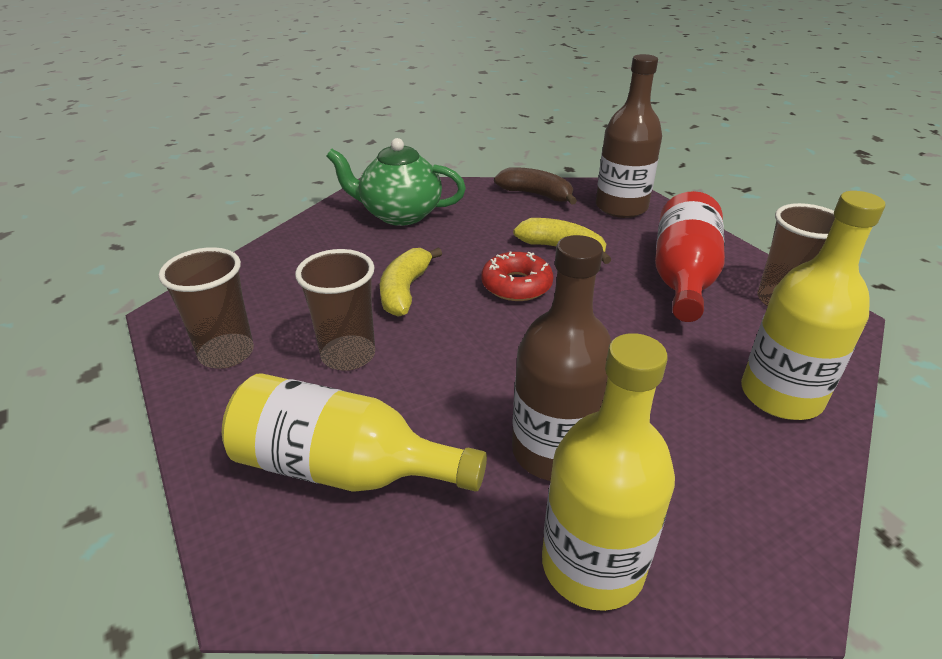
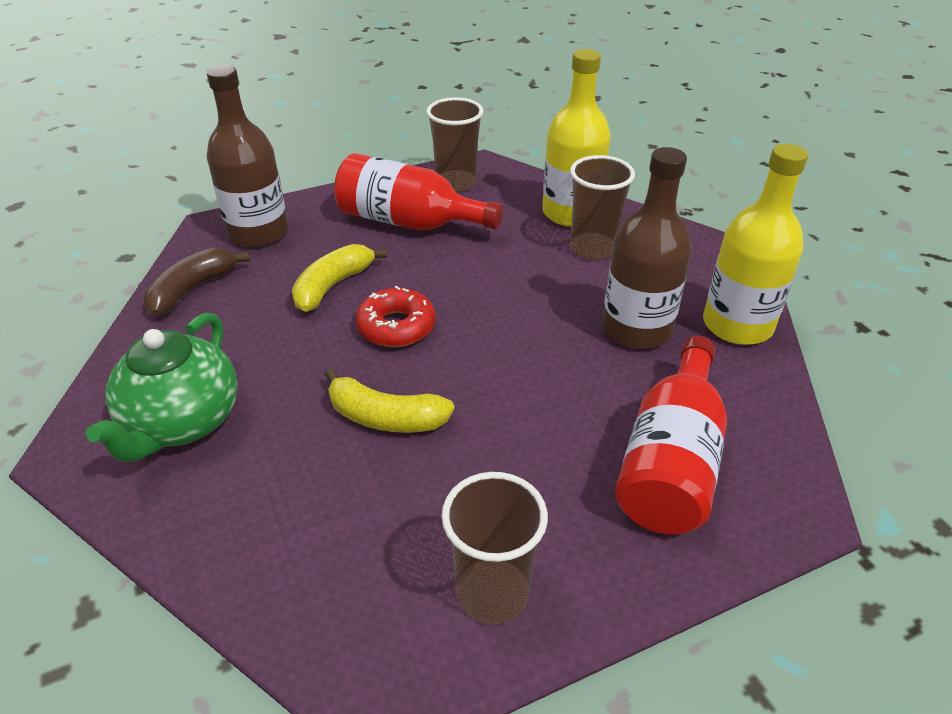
camera: 85 degrees left, 5 degrees up
(343, 468) = (670, 461): yellow bottle -> red bottle
(348, 355) = (506, 466): brown cup -> brown cup (592, 248)

